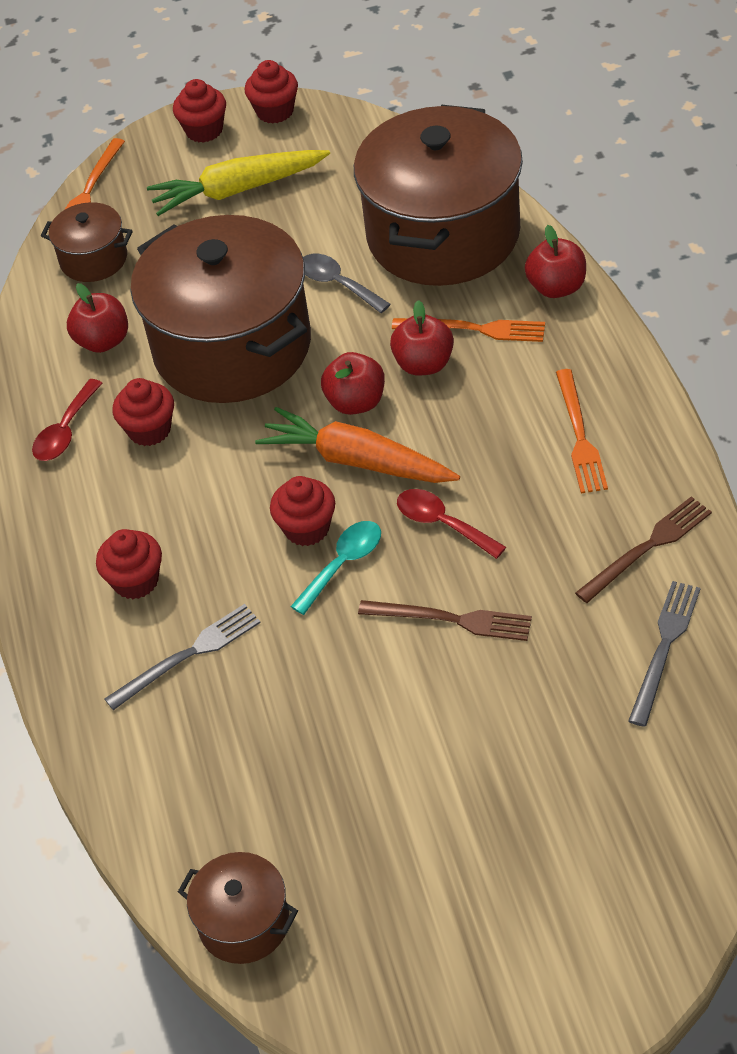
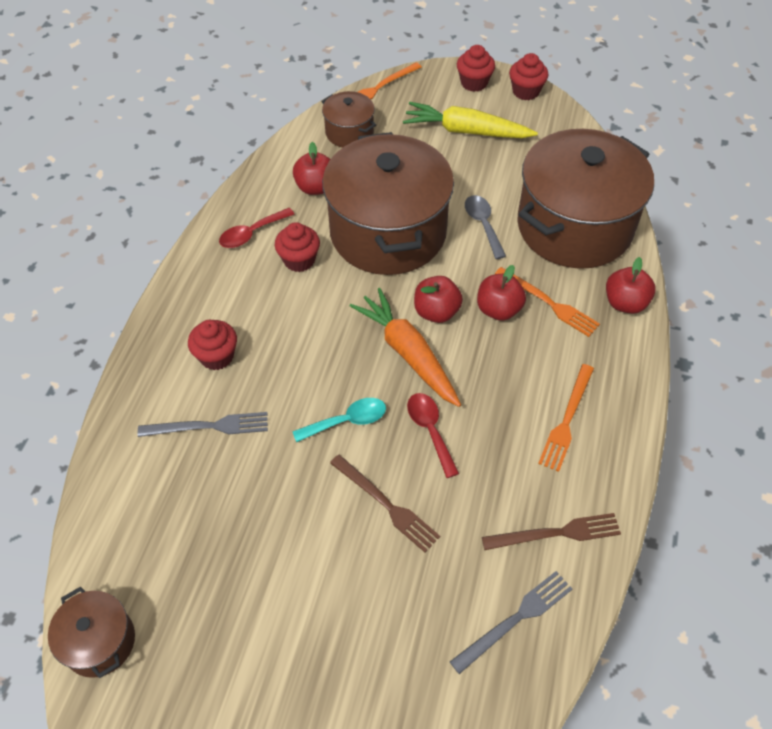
camera: 25 degrees right, 5 degrees up
(306, 528) = (343, 382): red cupcake -> none

